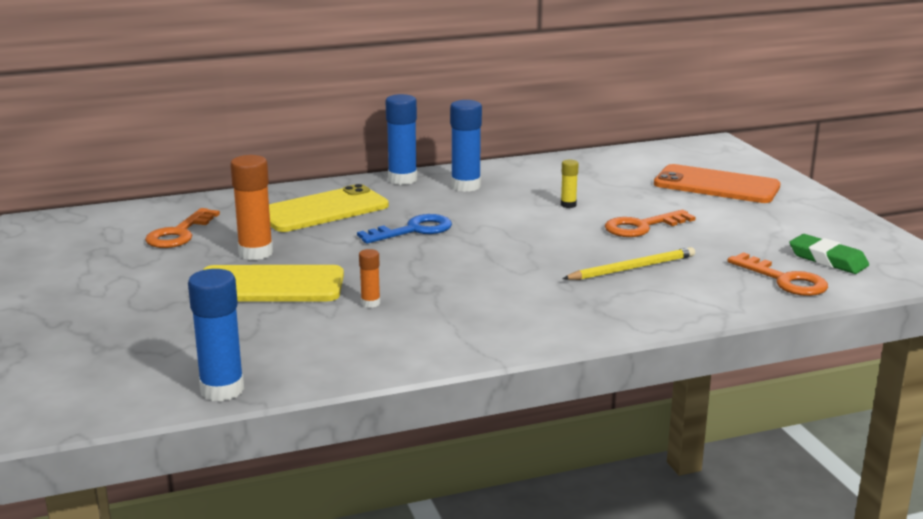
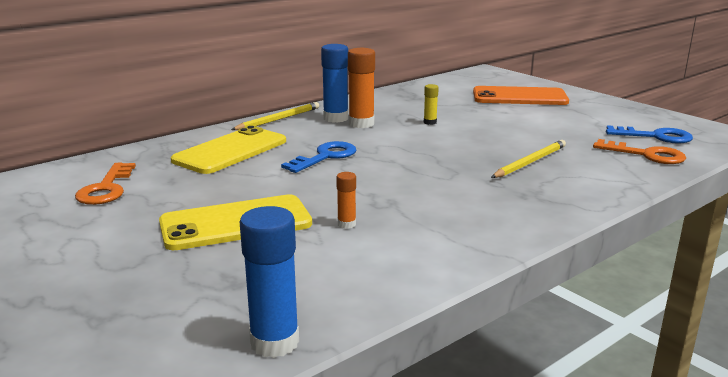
camera: 20 degrees left, 0 degrees up
(255, 253) = (197, 195): orange glue stick -> orange glue stick (361, 124)
(402, 179) = (278, 119): blue glue stick -> yellow pencil
(642, 227) = (502, 131): orange key -> none
(828, 259) = (655, 136): green eraser -> blue key

